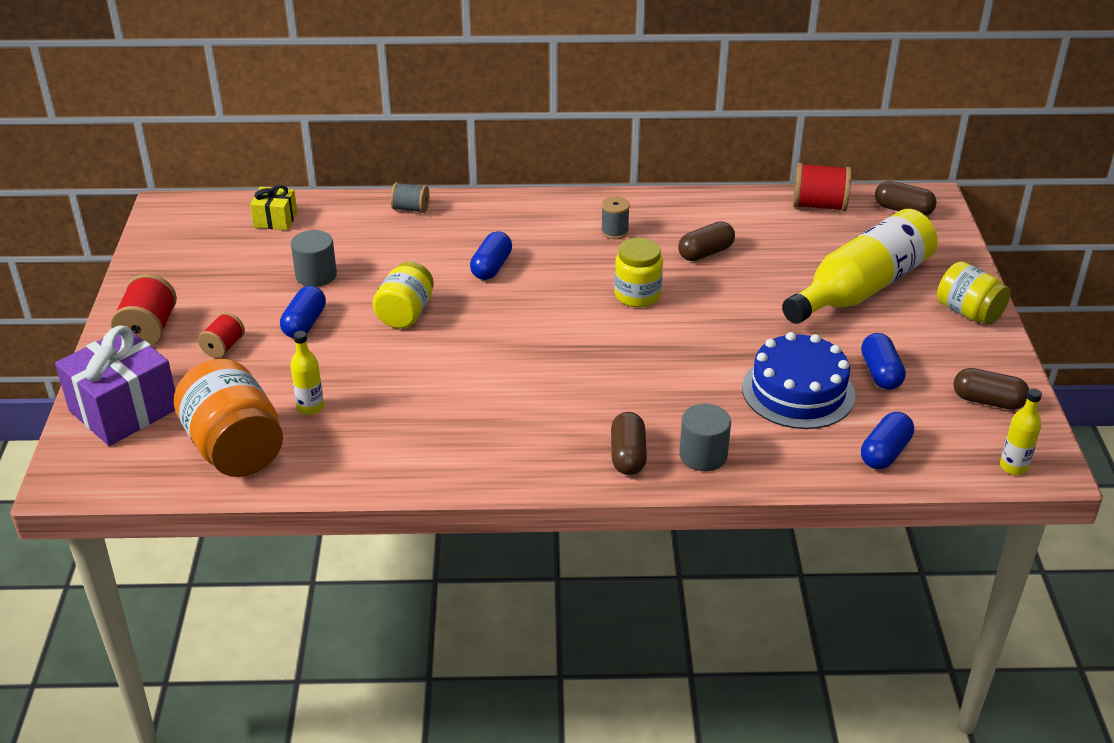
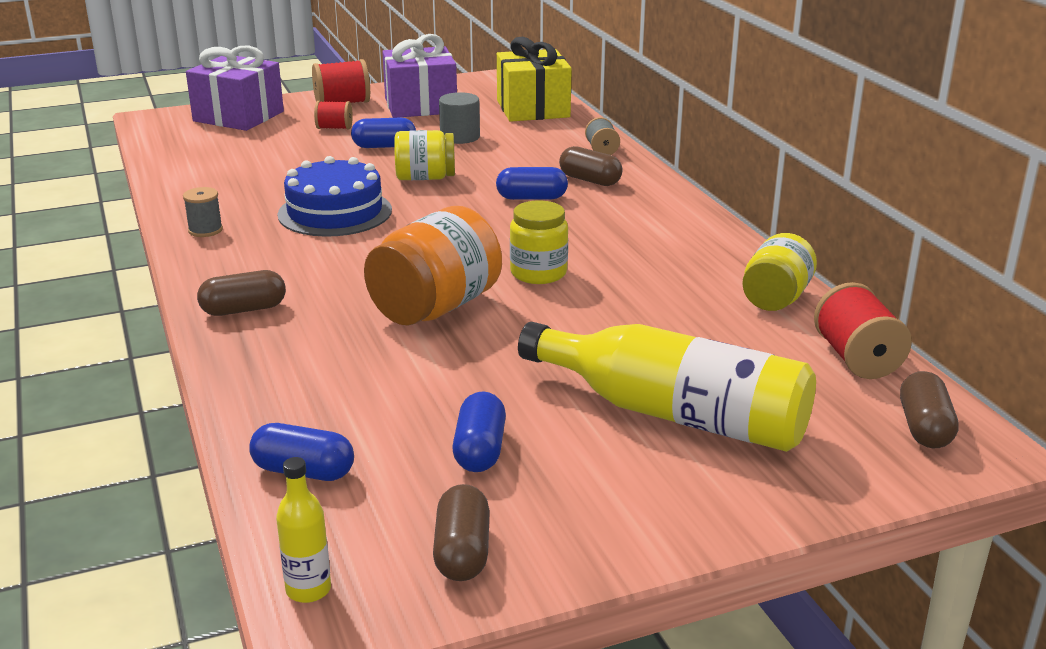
camera: 70 degrees right, 10 degrees down
(205, 282) = (420, 106): none -> purple gift
(235, 448) = (202, 156): orange jar -> orange jar (435, 307)
(275, 220) = (533, 109): yellow gift -> yellow gift, size x1.91
(310, 407) = (266, 169): yellow bottle -> none
(614, 231) = (656, 243): grey spool -> grey spool (205, 230)
(703, 455) = (257, 350): grey cylinder -> none
(705, 253) = (661, 298): brown capsule -> brown capsule (590, 180)
(798, 391) = (406, 394): blue cake -> blue cake (335, 212)
(880, 373) = (479, 450): blue capsule -> blue capsule turned 60 degrees counterclockwise
(968, 312) = (688, 515): yellow jar -> yellow jar (775, 298)

